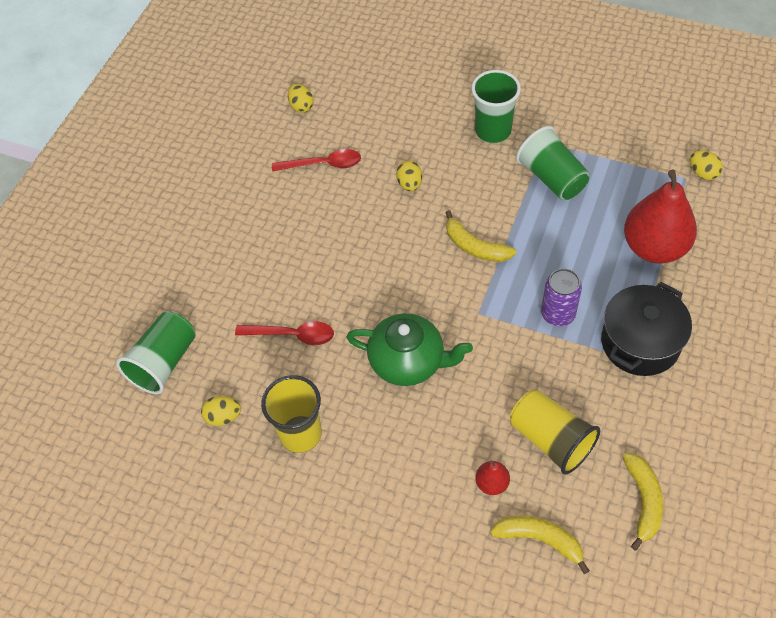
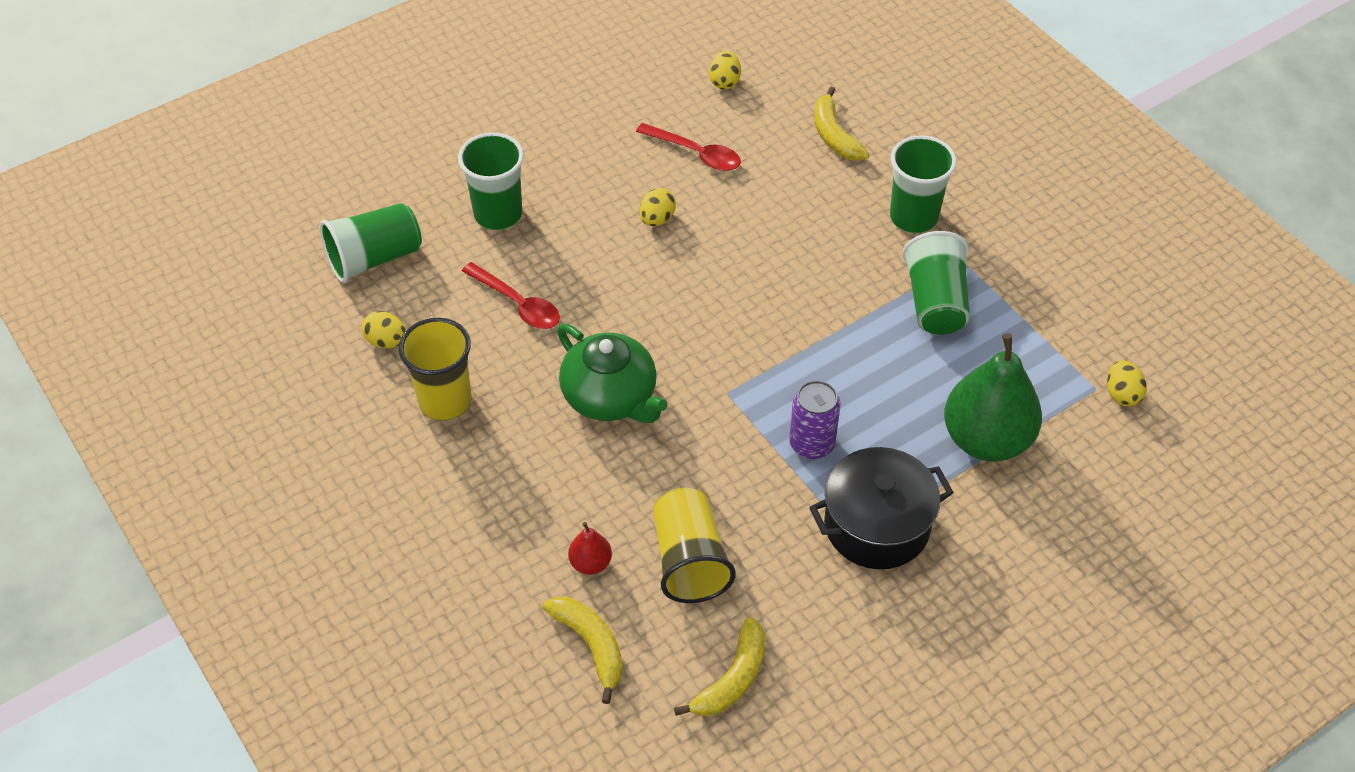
camera: 30 degrees right, 5 degrees down
(225, 280) = (498, 214): none -> green cup
(409, 184) = (770, 223): yellow egg -> yellow egg (657, 219)
(475, 247) = (783, 325): yellow banana -> yellow banana (834, 135)
(654, 247) = (986, 439): red pear -> green pear

